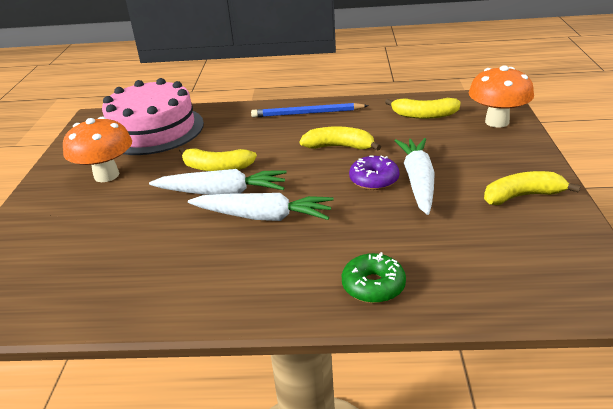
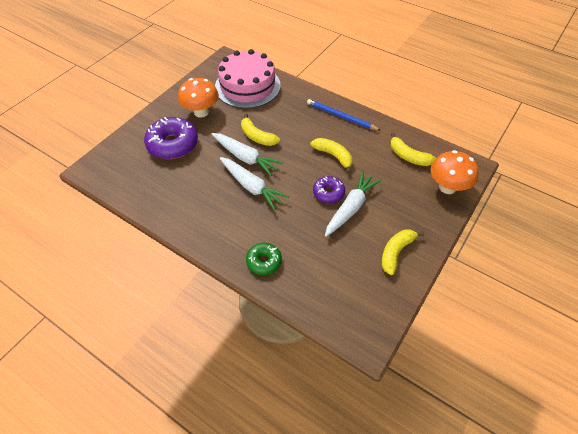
camera: 30 degrees right, 20 degrees up
(90, 223) = (173, 144): none -> purple donut
(522, 196) = (396, 252): yellow banana -> yellow banana turned 75 degrees counterclockwise

